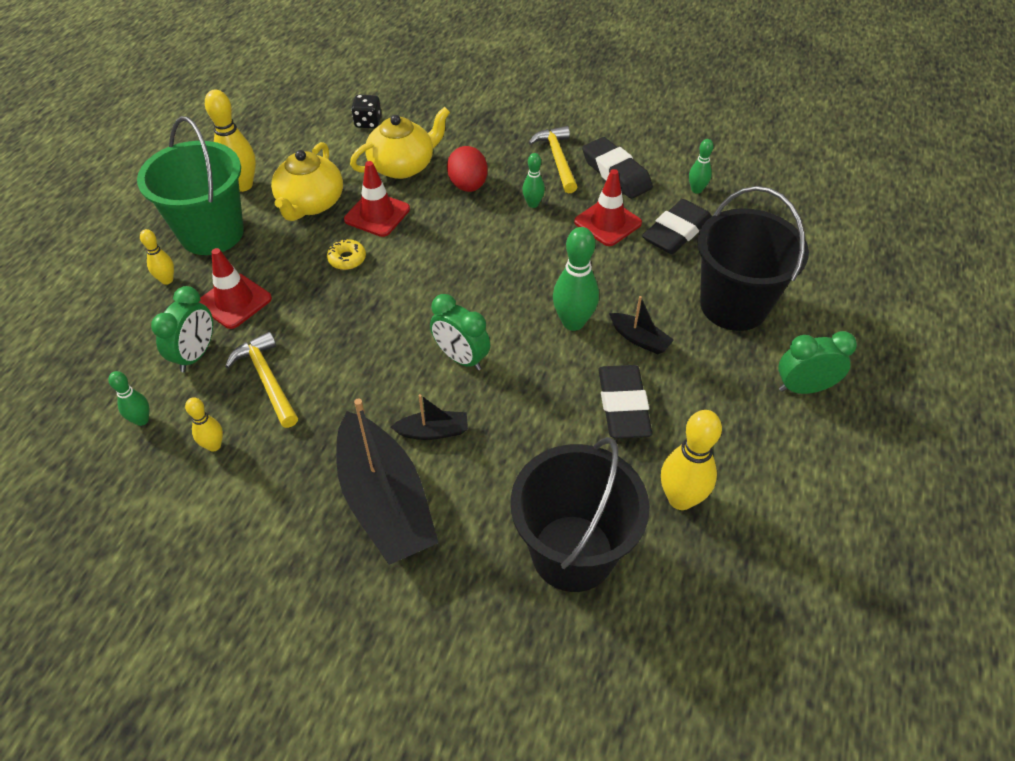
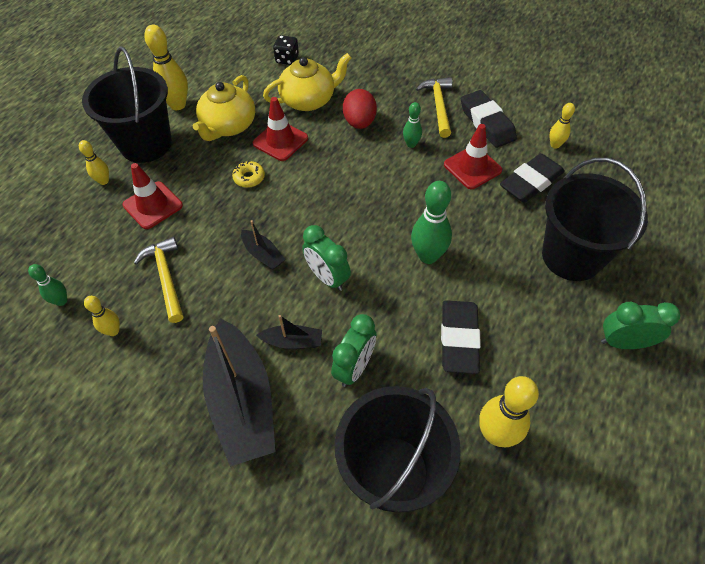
camera: 10 degrees right, 5 degrees up
(196, 355) = (114, 249): green clock -> green clock (354, 367)
(212, 233) = (146, 144): green bucket -> black bucket
(639, 339) = (483, 278): black boat -> black boat (263, 254)
(696, 190) = (555, 145): green bowling pin -> yellow bowling pin

